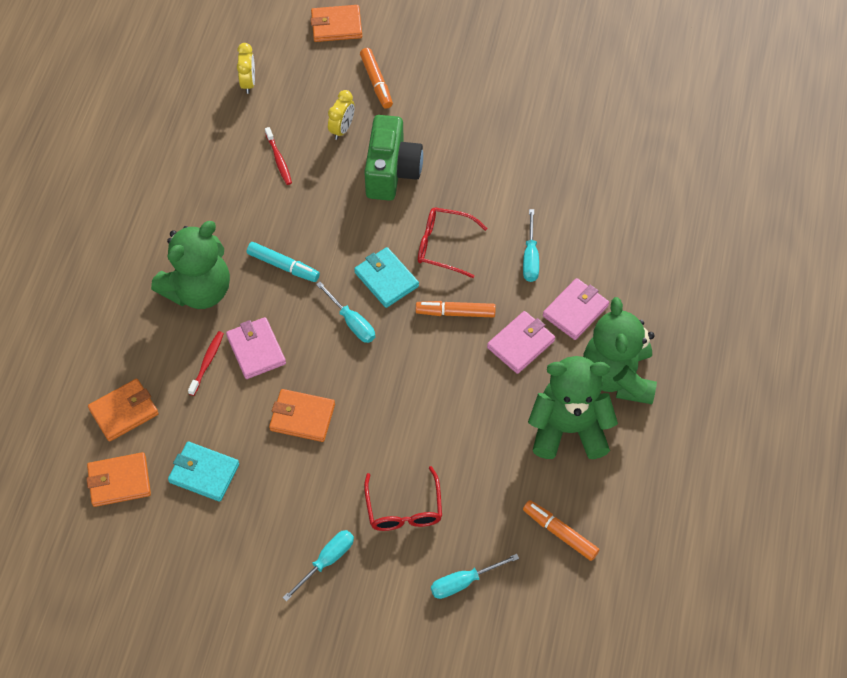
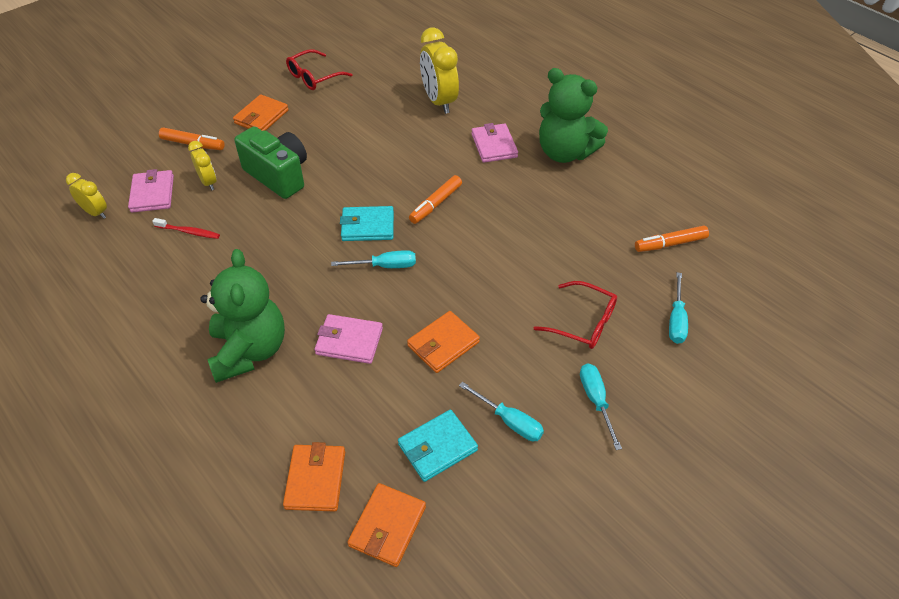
camera: 55 degrees left, 10 degrees down
(207, 362) = (327, 383): red toothbrush -> none
(283, 266) = (288, 281): turquoise marker -> none
(336, 26) = (116, 139): orange wallet -> orange wallet (261, 117)
(443, 246) = (372, 181): red glasses -> red glasses (314, 77)
(520, 344) = (495, 184): pink wallet -> pink wallet (152, 194)
(530, 257) = (429, 144): turquoise screwdriver -> turquoise screwdriver (509, 421)
(568, 429) = (586, 196): green teddy bear -> none
(601, 225) = (439, 101): none -> yellow clock

